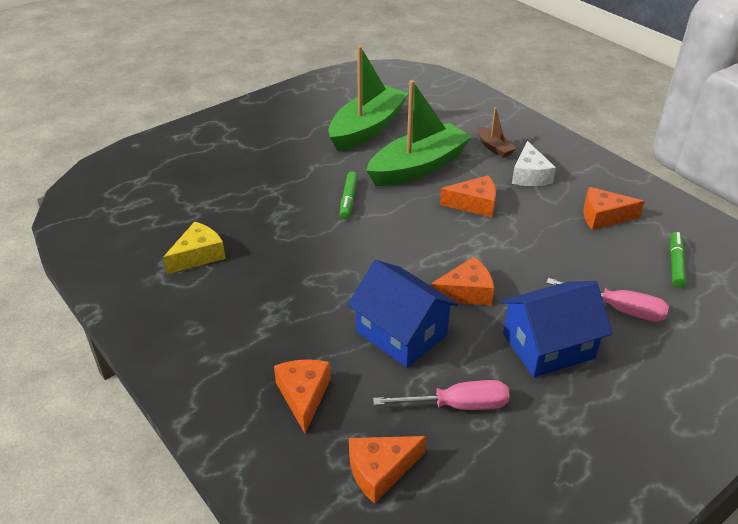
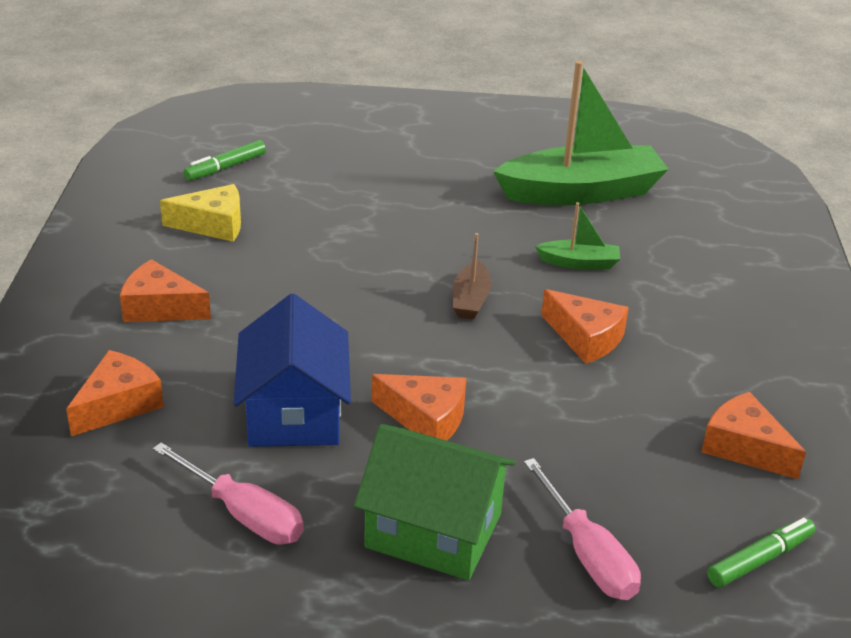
camera: 40 degrees right, 5 degrees down
(348, 200) = (442, 254): green marker -> green marker (225, 168)
(380, 470) = (84, 514): orange cheese -> orange cheese (160, 307)
(418, 167) = (579, 263): green boat -> green boat, size x0.45
(494, 147) = (716, 292): brown boat -> brown boat (470, 300)
(529, 175) = (715, 346): white cheese -> none
(548, 346) = (433, 531): blue house -> green house

